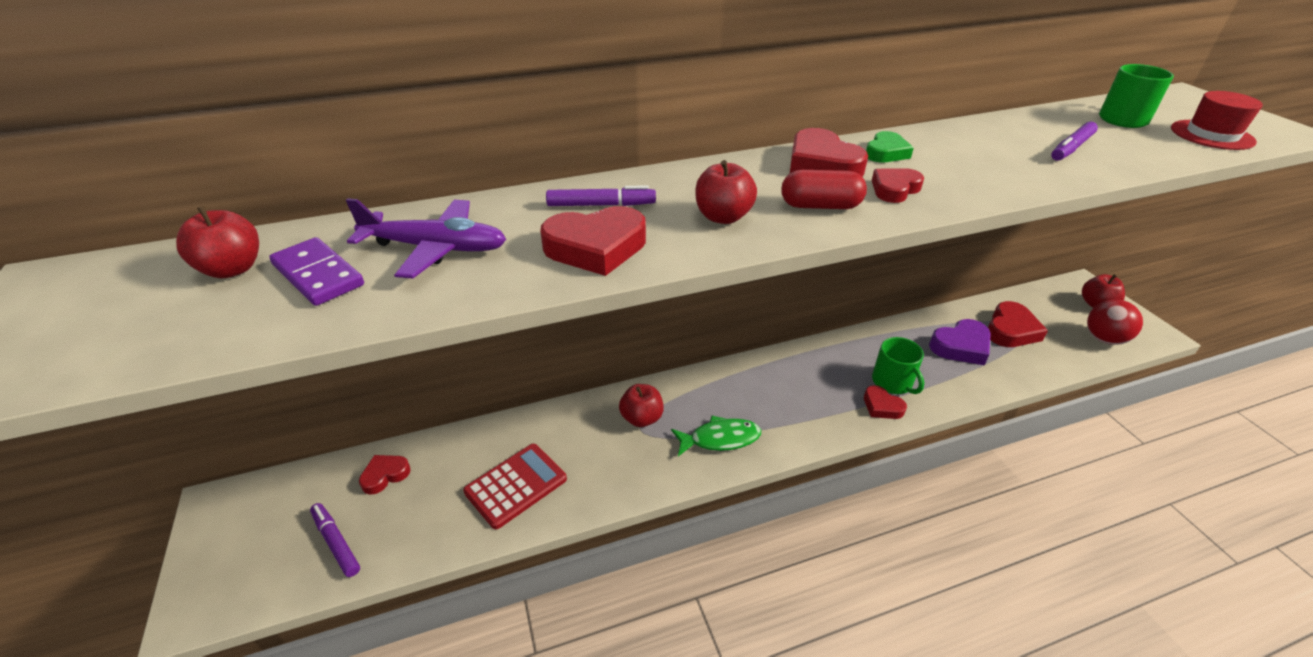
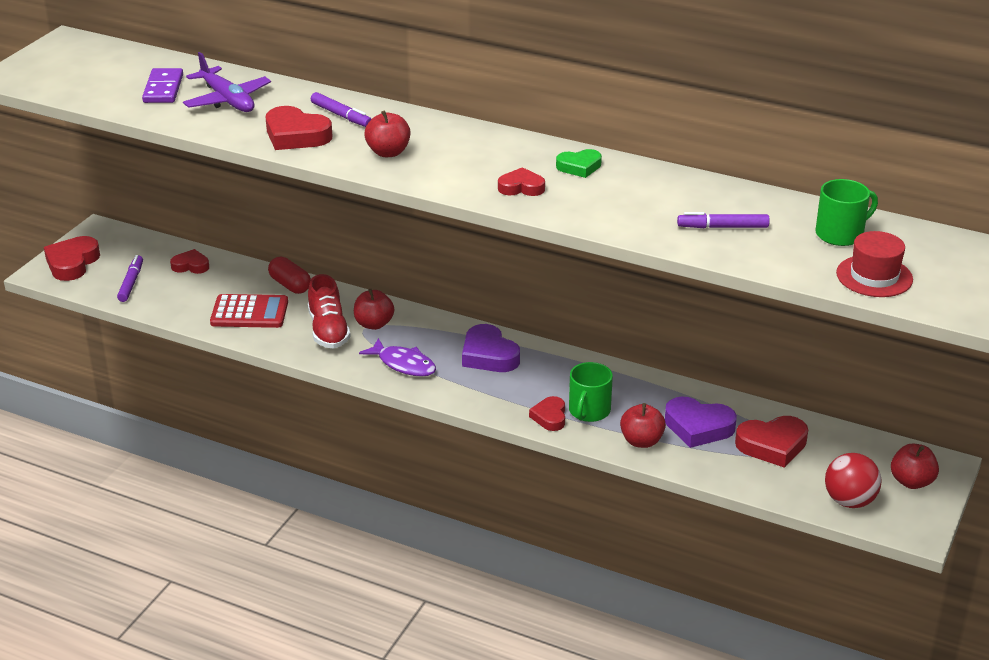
camera: 45 degrees right, 5 degrees down
(233, 269) = (136, 69): red apple -> red apple (641, 441)
(614, 452) = (328, 330): none -> red shoe
(720, 439) = (403, 364): green fish -> purple fish
(763, 385) = (489, 355): none -> purple heart
(820, 206) = (453, 173): red capsule -> red capsule (290, 285)
(822, 164) = (518, 153): red heart -> red heart (72, 263)

